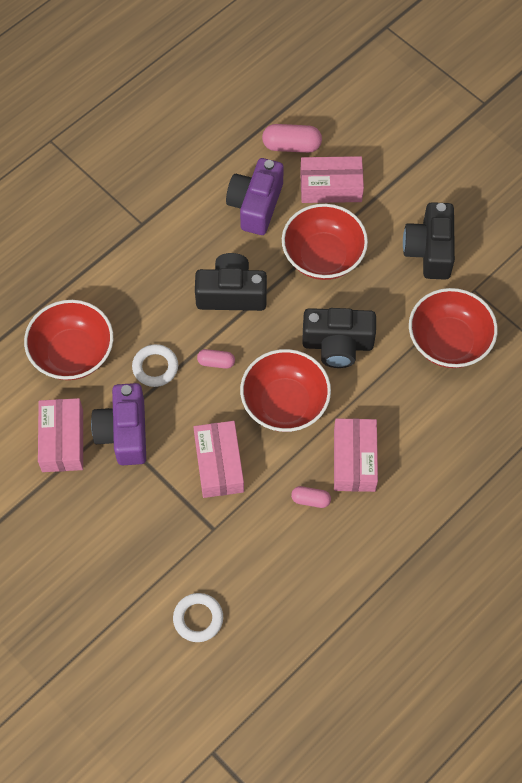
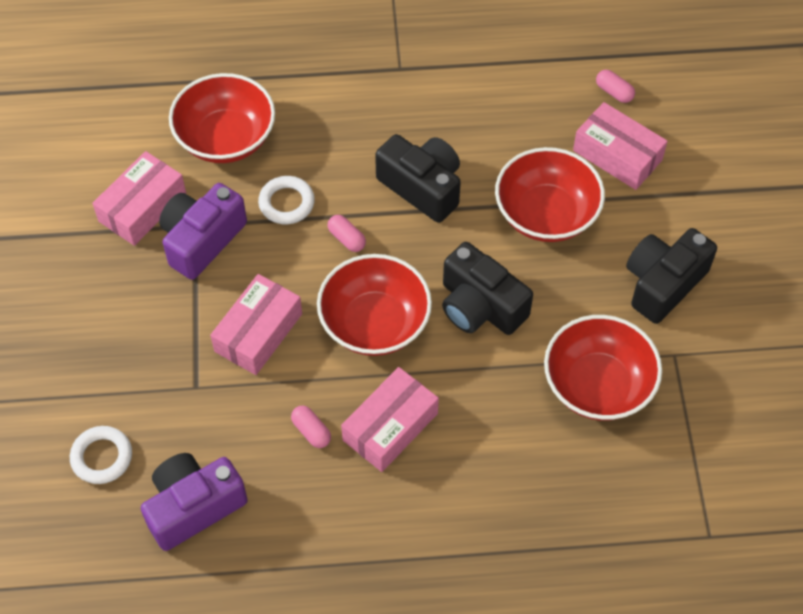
camera: 40 degrees right, 5 degrees down
(256, 205) = (525, 123): purple camera -> purple camera (193, 507)
(291, 146) = (614, 92): pink capsule -> pink capsule, size x0.59

